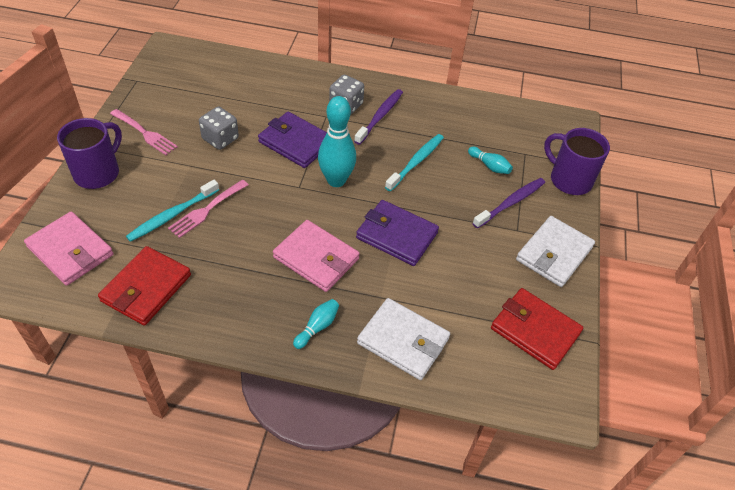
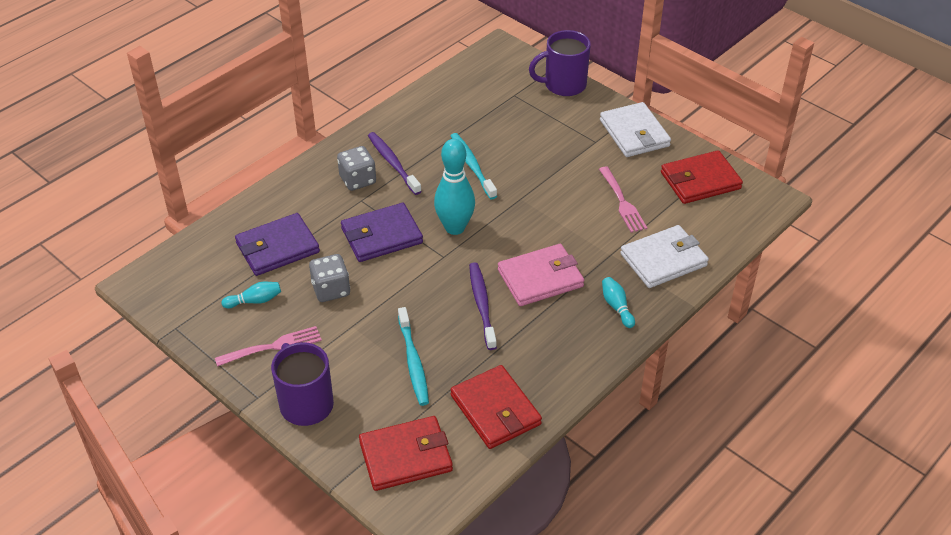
camera: 55 degrees left, 5 degrees down
(70, 251) = (405, 456): pink wallet -> red wallet
(207, 210) = (425, 333): pink fork -> pink fork (622, 202)
(397, 235) = (550, 216): purple wallet -> purple wallet (277, 247)
(489, 166) = (512, 123): turquoise bowling pin -> turquoise bowling pin (255, 301)
(510, 203) = (564, 131): purple toothbrush -> purple toothbrush (482, 305)

